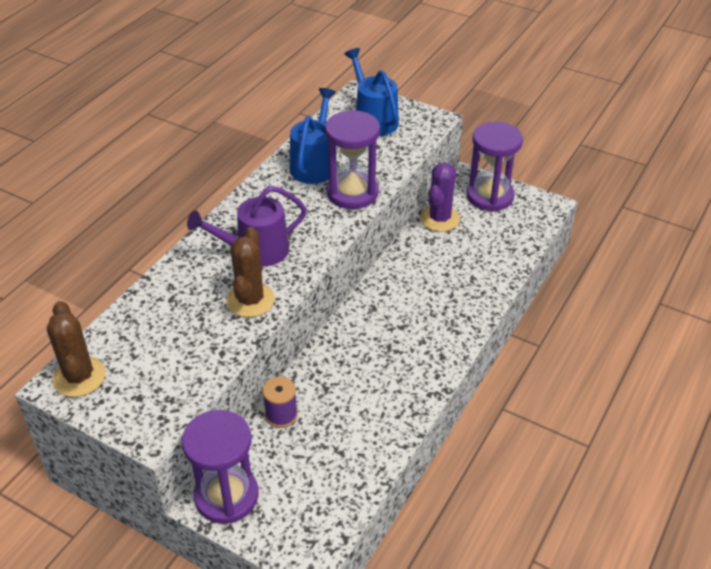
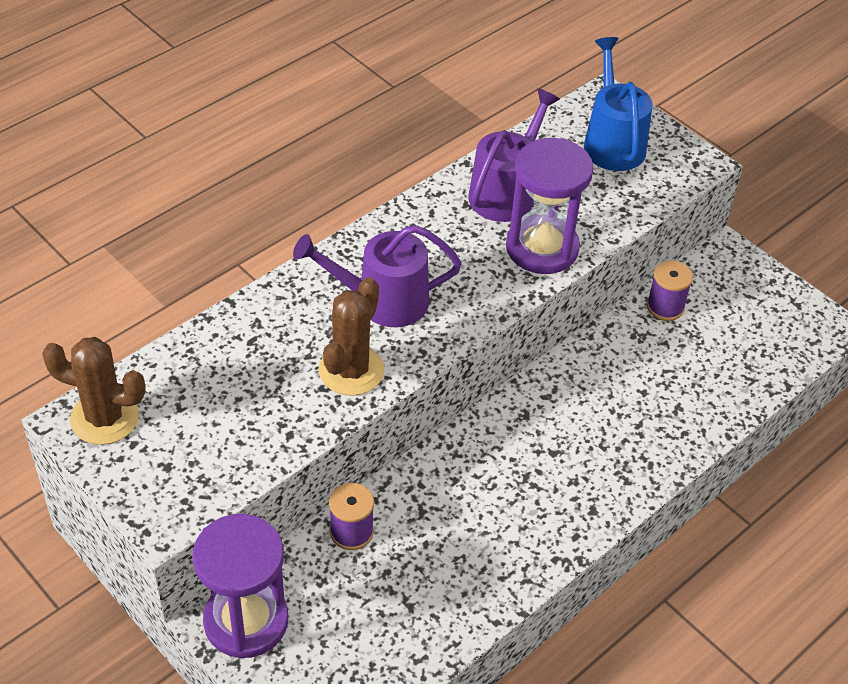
camera: 15 degrees right, 5 degrees up
(79, 377) = (104, 418): brown cactus -> brown cactus turned 75 degrees counterclockwise
(314, 164) = (506, 192): blue watering can -> purple watering can
(439, 219) = (665, 307): purple cactus -> purple spool
(490, 196) = (749, 291): purple hourglass -> none

